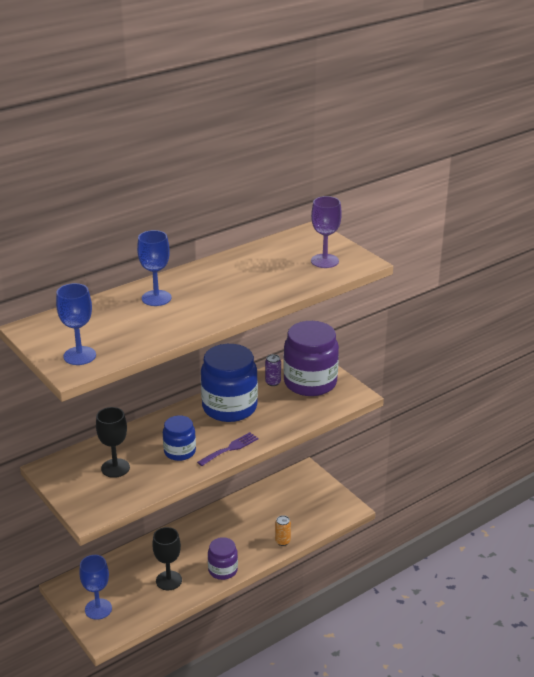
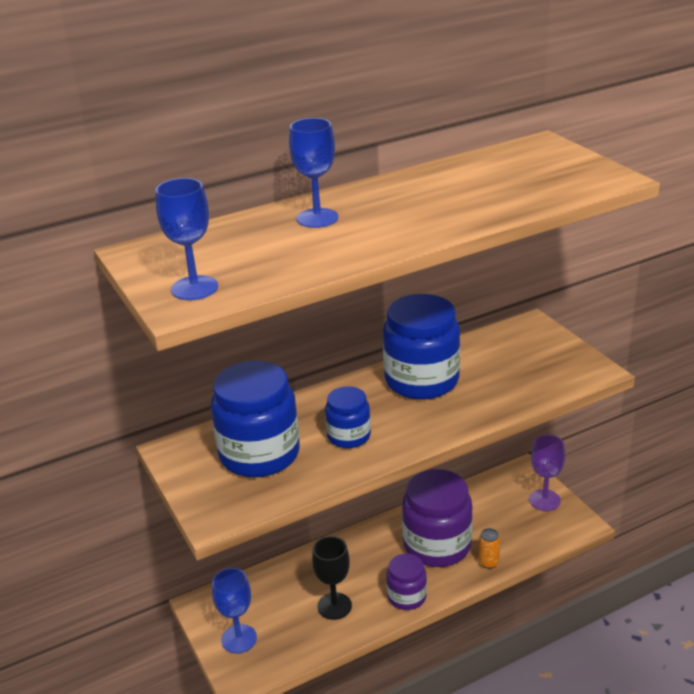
camera: 10 degrees right, 0 degrees up
(115, 468) = (259, 454): black goblet -> blue jar
(230, 448) = (418, 435): purple fork -> none
(273, 382) = (482, 351): purple can -> none
(310, 382) = (532, 352): purple jar -> purple jar (437, 545)
(324, 261) = (559, 176): purple goblet -> purple goblet (544, 500)

